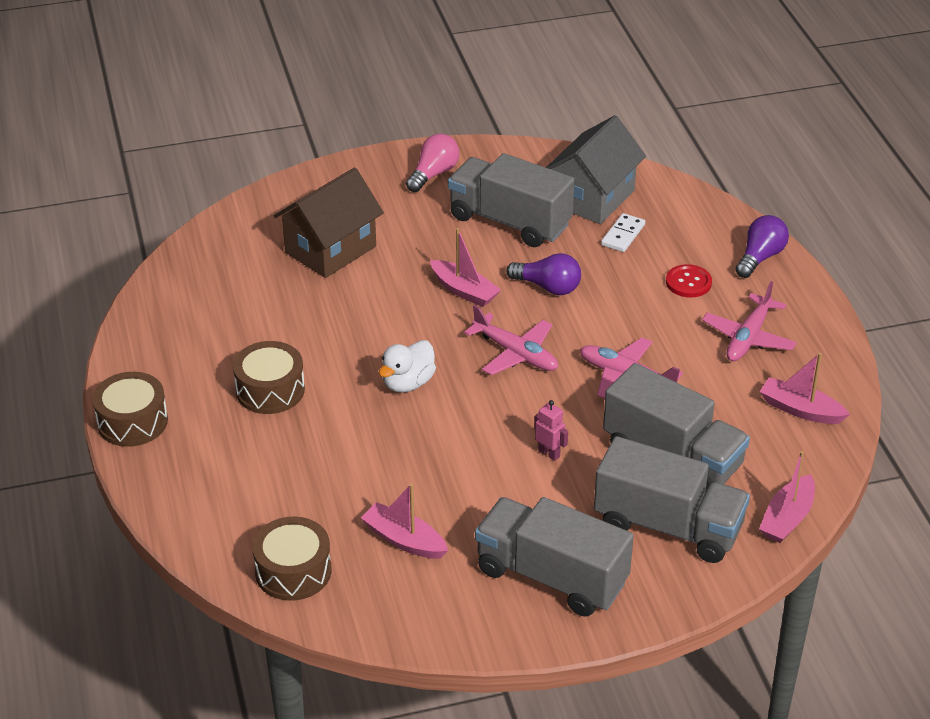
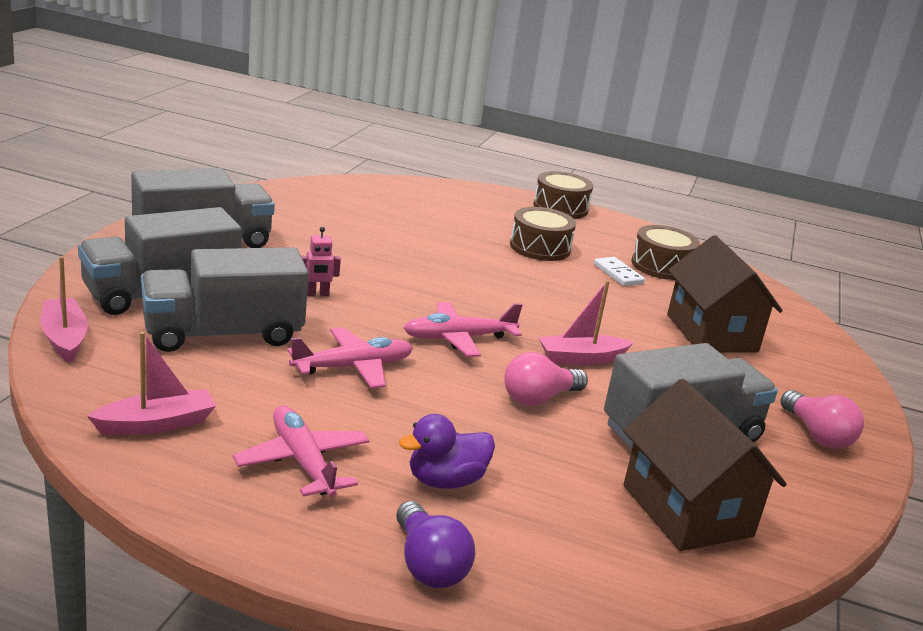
camera: 120 degrees right, 15 degrees down
(293, 571) = (351, 192): brown drum -> brown drum (661, 266)
(404, 540) = (321, 222): pink boat -> none
(408, 383) = (482, 287): white duck -> none
(548, 287) = (539, 398): purple light bulb -> pink light bulb
(593, 197) = (687, 510): grey house -> brown house
(623, 235) = (586, 489): white domino -> white domino (618, 274)
(688, 282) = (445, 481): red button -> purple duck

